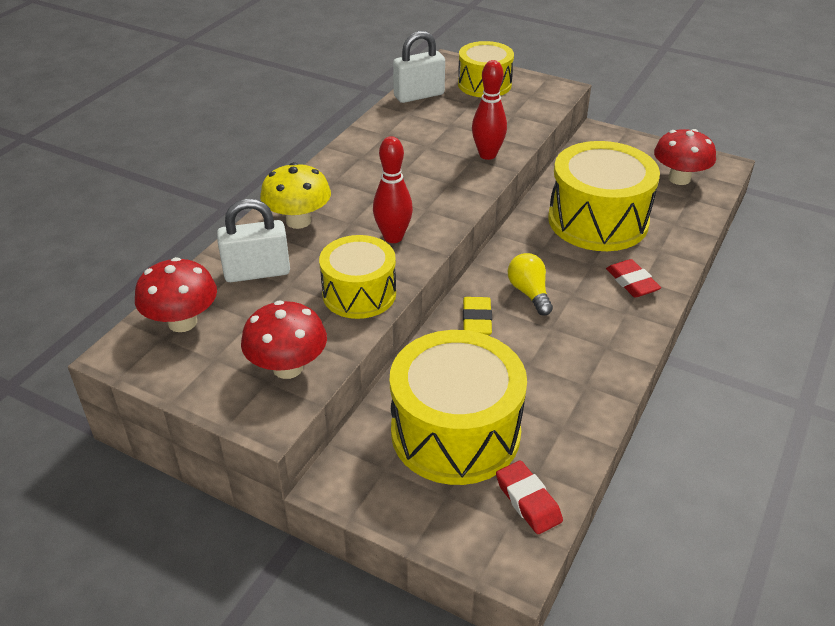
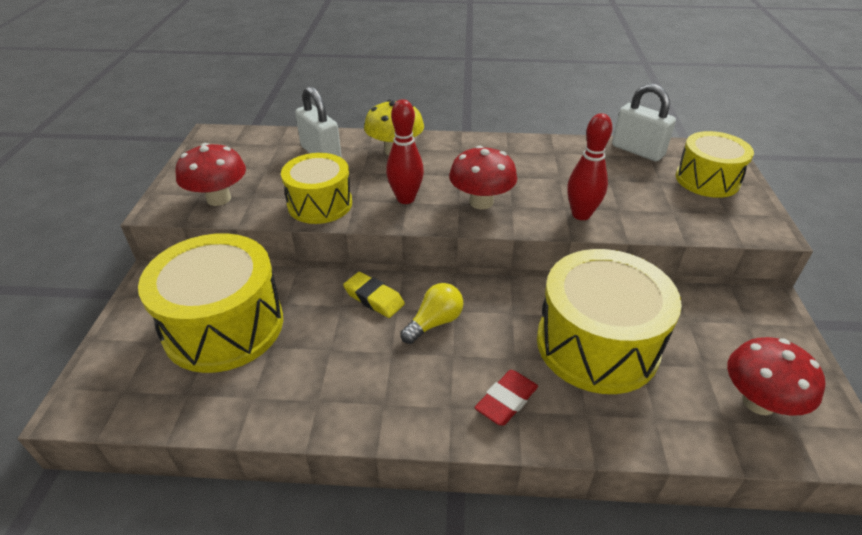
camera: 65 degrees right, 0 degrees up
(182, 322) = (251, 144): red mushroom -> red mushroom (481, 202)
(476, 320) = (374, 298): yellow eraser -> yellow eraser turned 60 degrees clockwise
(528, 501) = (150, 396): red eraser -> none

